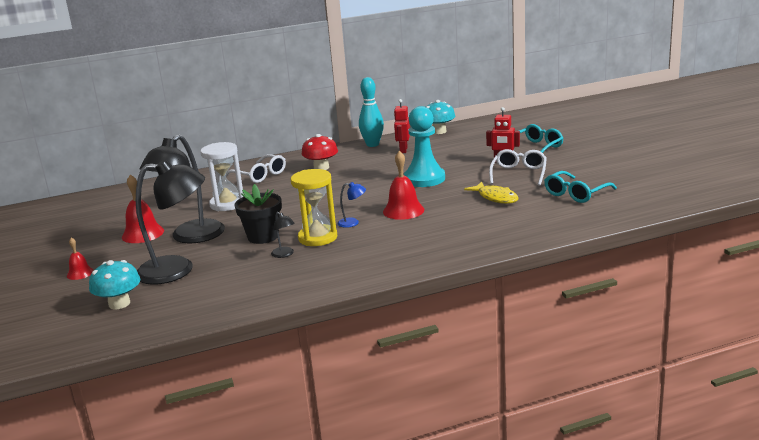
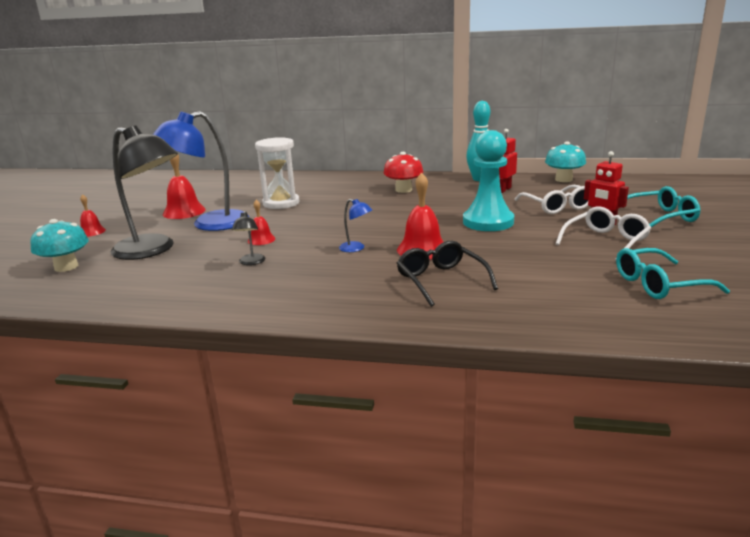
camera: 30 degrees right, 0 degrees up
(191, 237) = (209, 224): black lamp -> blue lamp
(260, 175) = (343, 185): white glasses -> white glasses (556, 206)
(263, 237) = (261, 240): black flower pot -> red bell
(318, 238) = (303, 254): yellow hourglass -> none
(444, 227) = (441, 280): none -> black glasses
(495, 198) = (544, 262): yellow fish -> none

